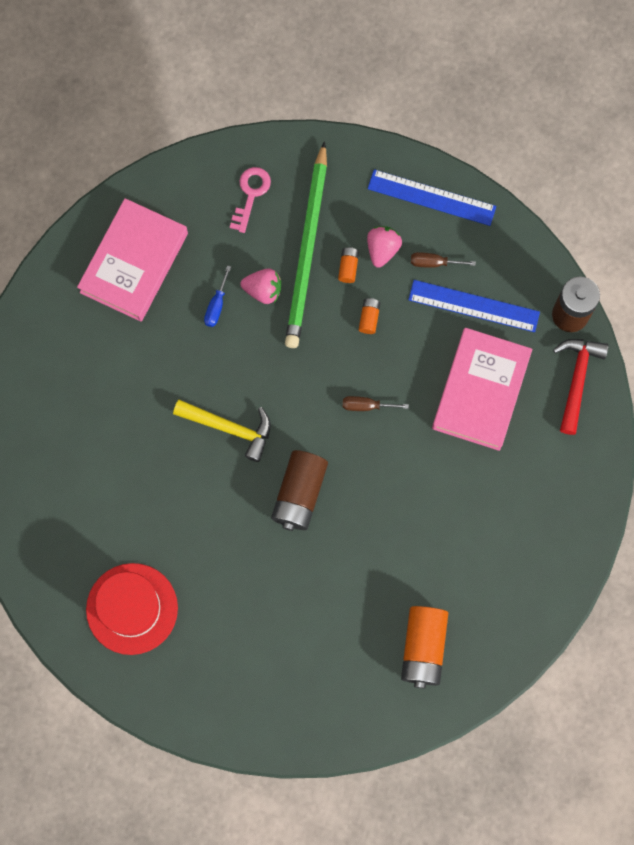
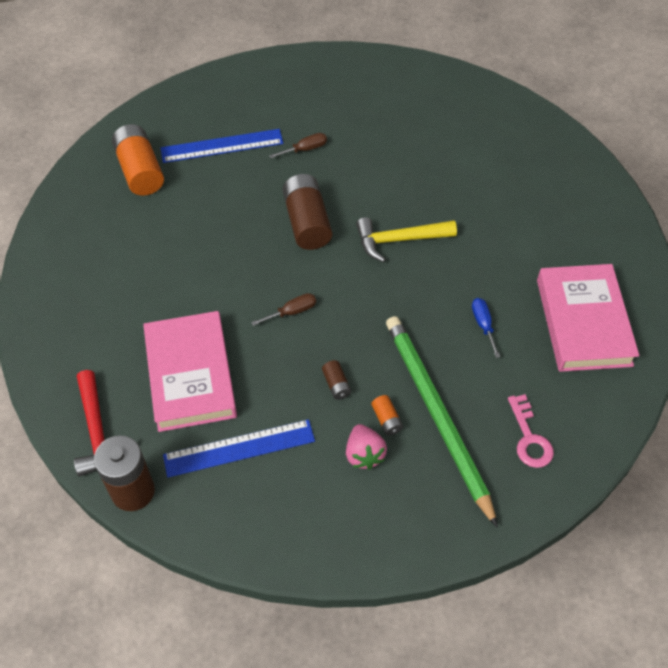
camera: 150 degrees right, 20 degrees down
(132, 608) = (384, 99): red hat -> none
(263, 290) = (451, 358): pink strawberry -> none
(369, 318) = (336, 384): orange battery -> brown battery
(431, 198) = (346, 535): blue ruler -> blue ruler (222, 146)
(434, 263) = (304, 469): brown screwdriver -> brown screwdriver (305, 149)

